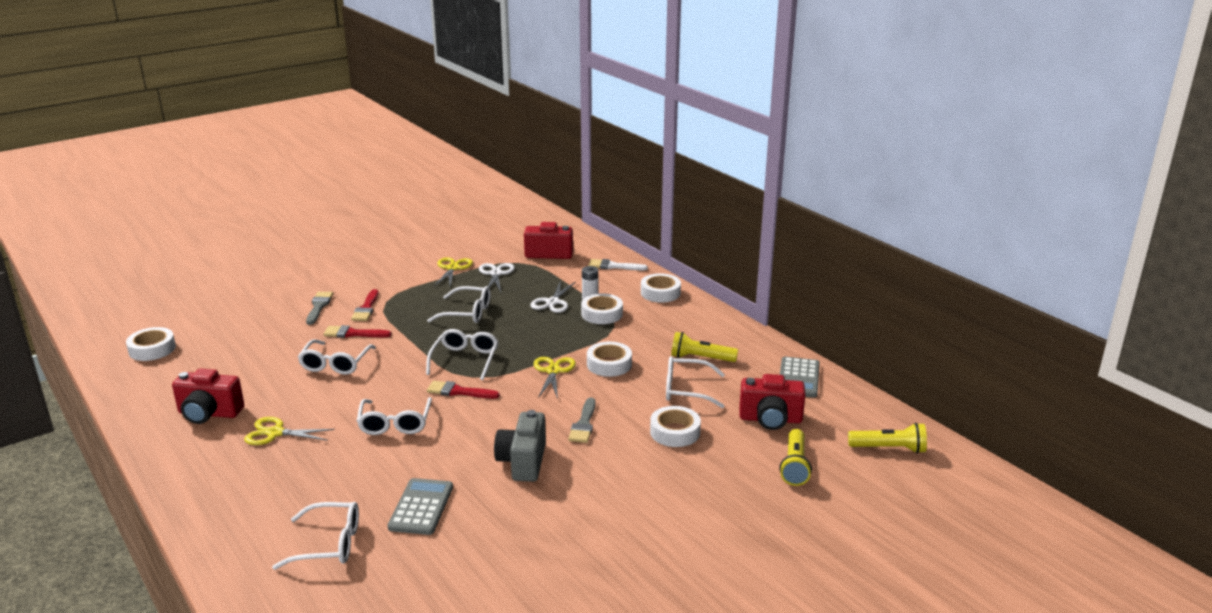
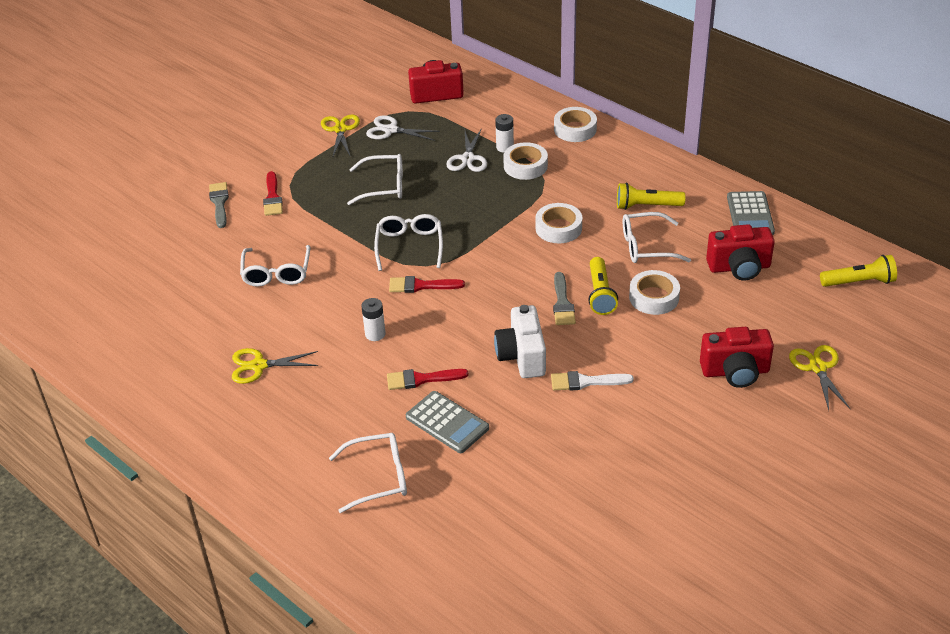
camera: 10 degrees left, 15 degrees up
(152, 349) = (67, 286): white tape -> none
(209, 413) = (176, 355): red camera -> red camera (735, 372)
(353, 333) = (275, 232): red brush -> red brush (421, 379)
(395, 423) = (375, 334): white glasses -> white battery
(421, 507) = (447, 423): grey calculator -> grey calculator turned 135 degrees clockwise
(496, 274) = (391, 130): white scissors -> white scissors turned 60 degrees counterclockwise
(523, 462) = (522, 356): grey camera -> white camera
(553, 371) = (506, 245): yellow scissors -> yellow scissors (818, 367)
(613, 266) = (512, 101): white brush -> white brush (585, 382)
(794, 466) = (779, 316): yellow flashlight -> yellow flashlight (600, 294)

